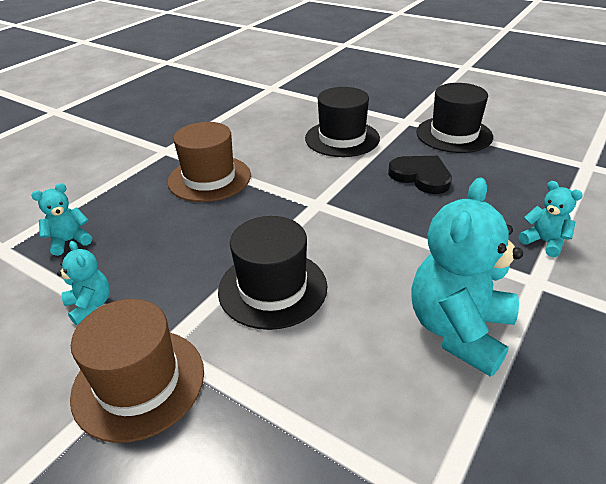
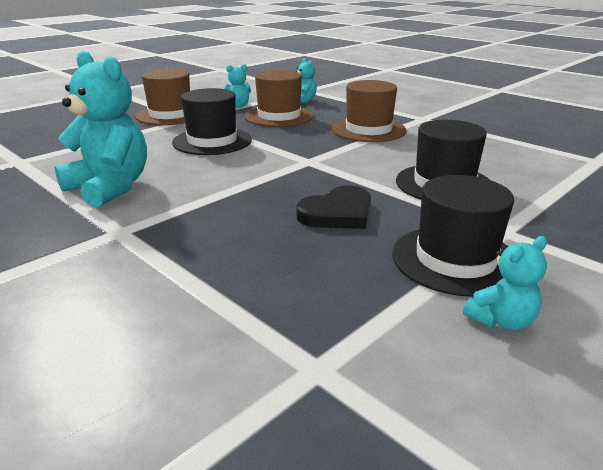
camera: 100 degrees right, 10 degrees down
(154, 250) = (279, 116): none -> brown hat
(544, 242) = (166, 254): turquoise teddy bear -> turquoise teddy bear (501, 320)

